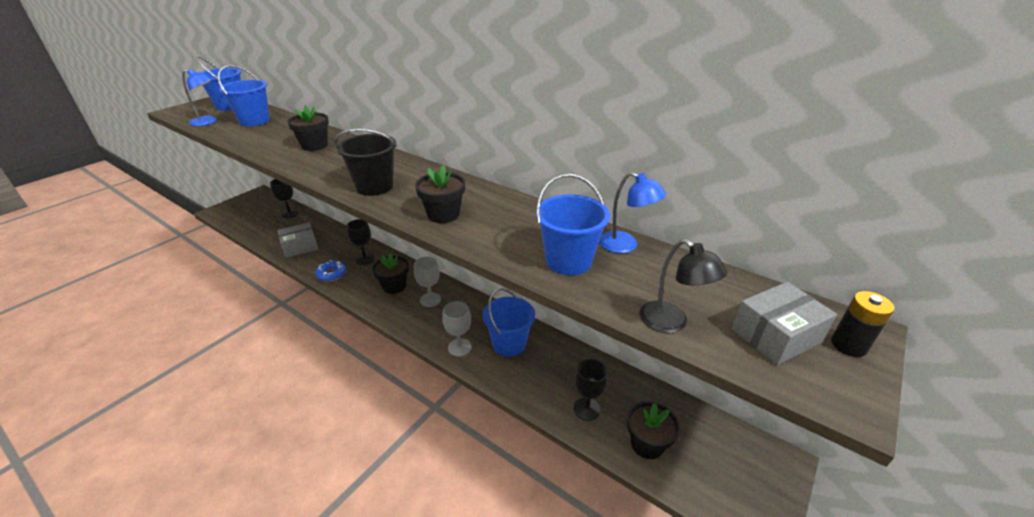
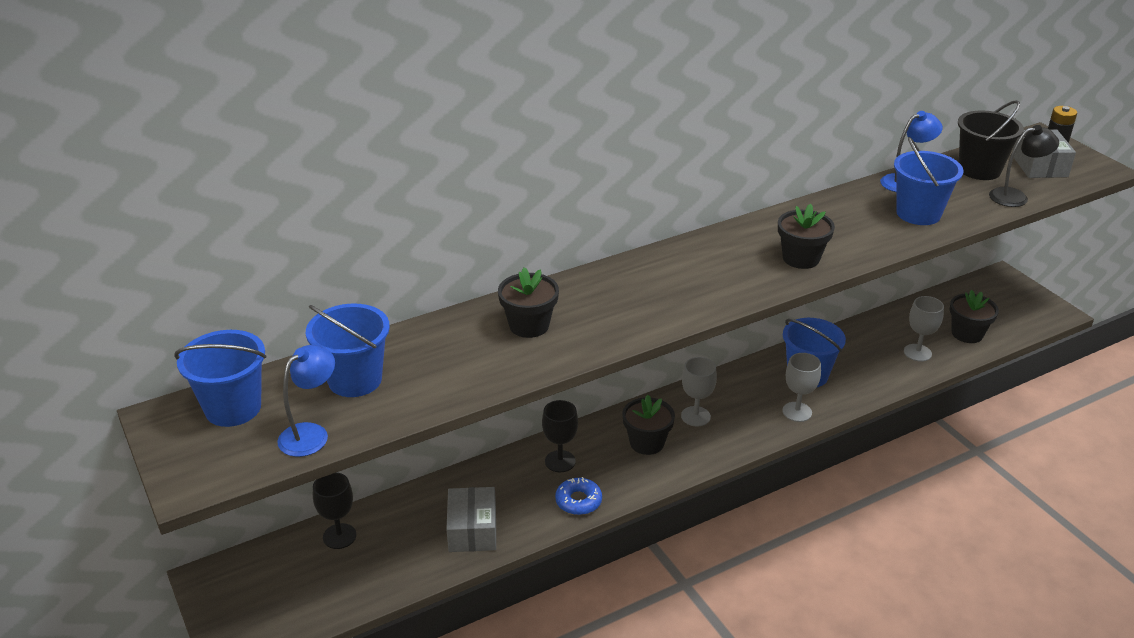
camera: 65 degrees left, 0 degrees up
(374, 186) = (704, 292): black bucket -> black bucket (979, 170)
(586, 409) = (917, 353): black goblet -> grey goblet

